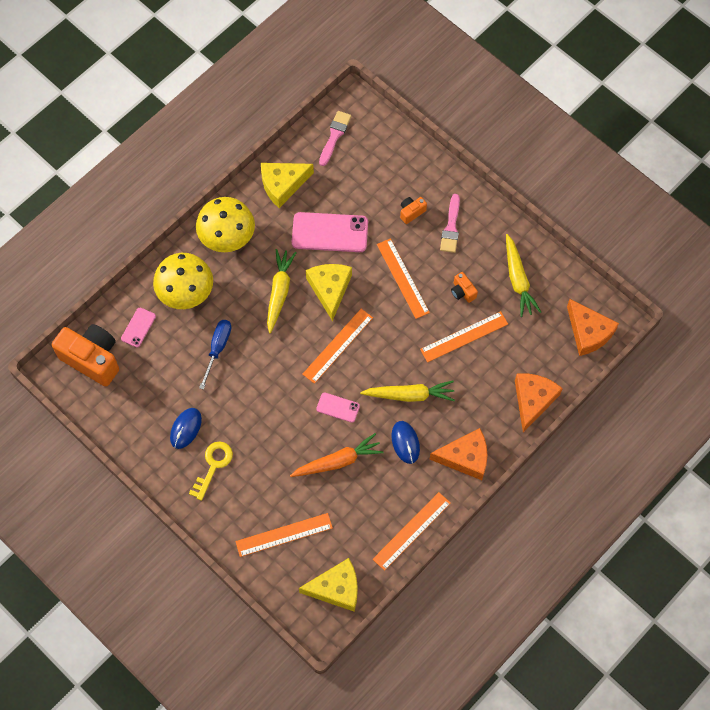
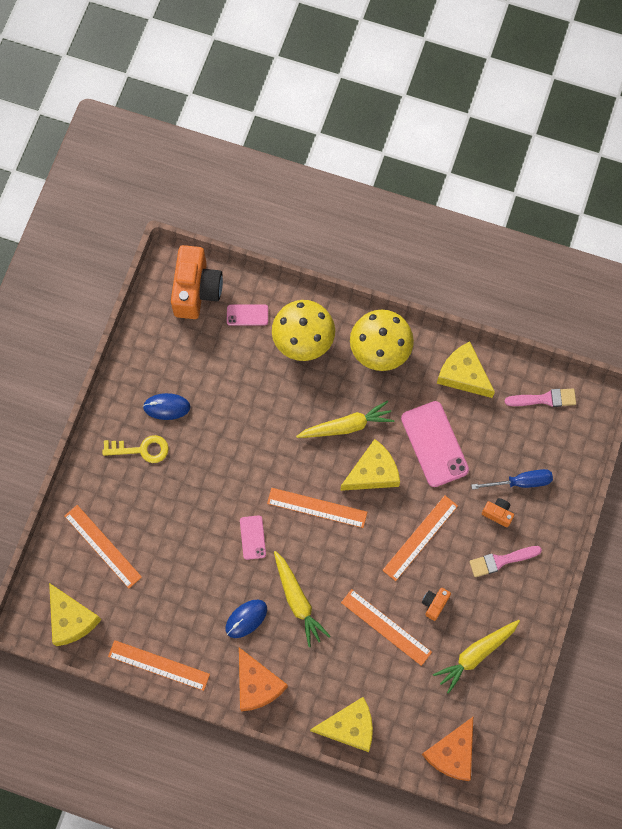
camera: 65 degrees right, 5 degrees up
(217, 349) = (260, 397): blue screwdriver -> blue screwdriver (521, 482)
(338, 461) = (197, 563): orange carrot -> none
(533, 400) = (349, 727): orange cheese -> yellow cheese

